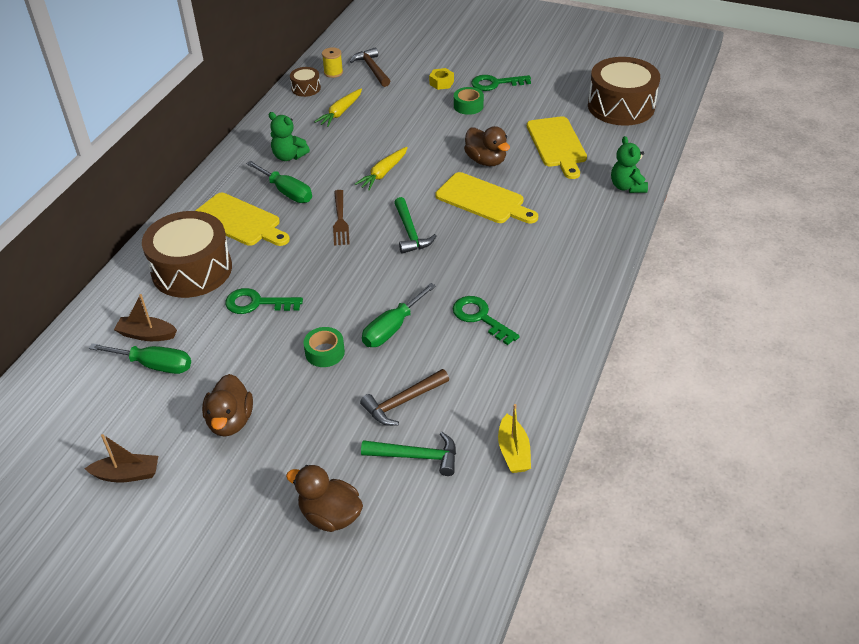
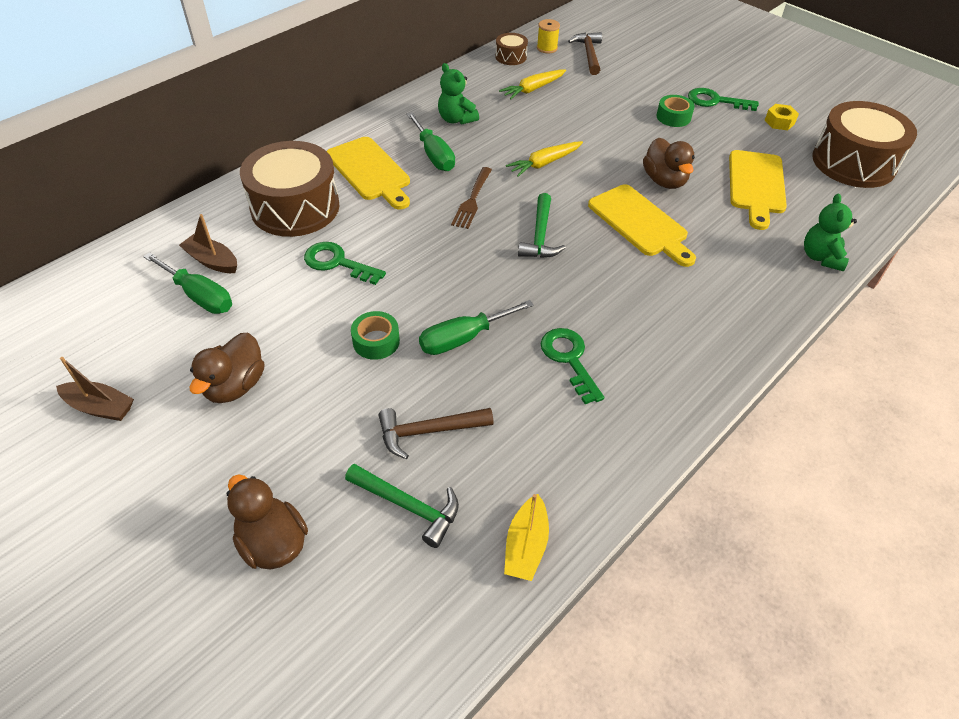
camera: 20 degrees right, 5 degrees up
(441, 83) = (655, 86): yellow nut -> yellow nut (779, 122)

